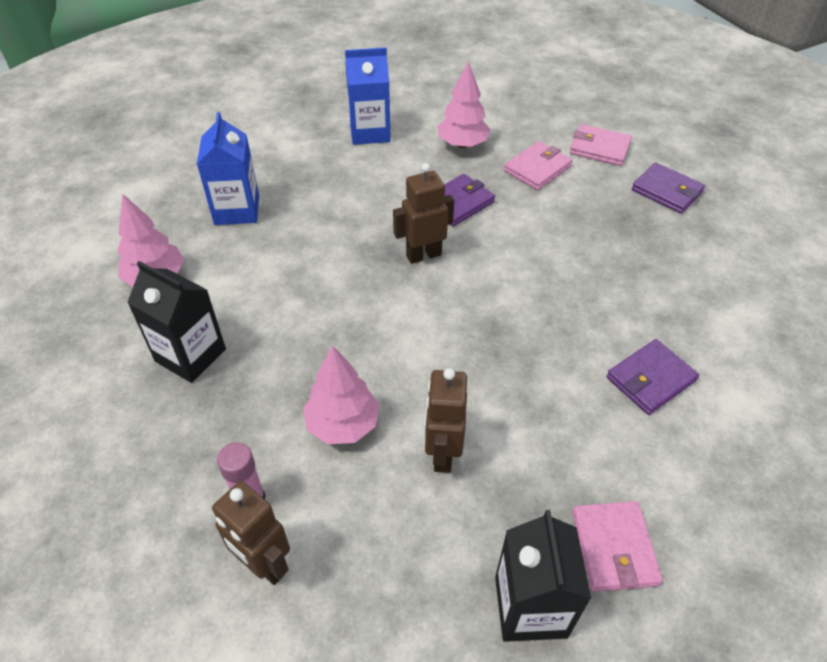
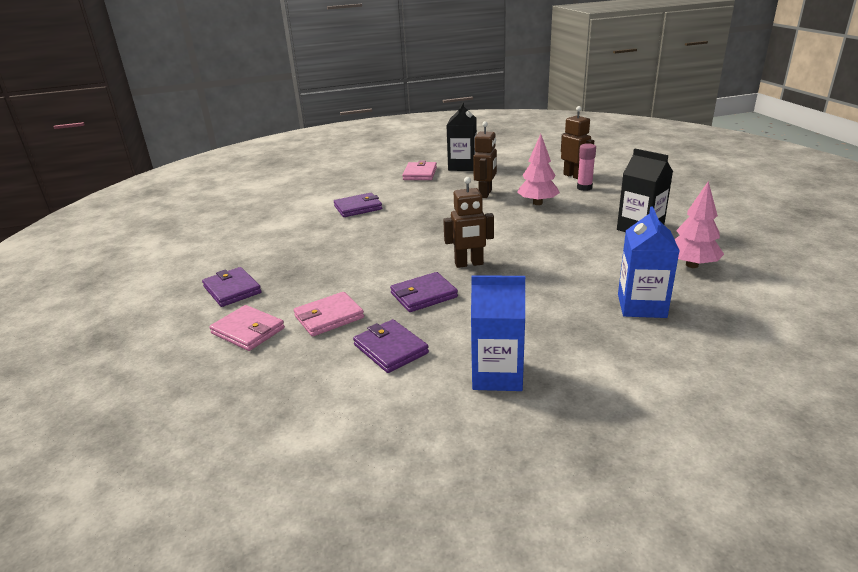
camera: 165 degrees left, 20 degrees down
(462, 144) = (390, 349): pink tree -> purple wallet

